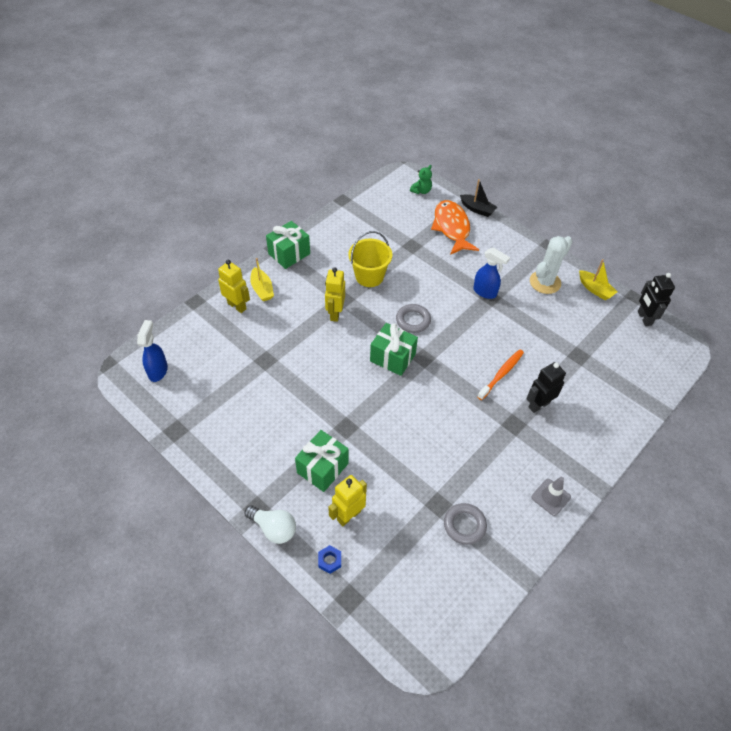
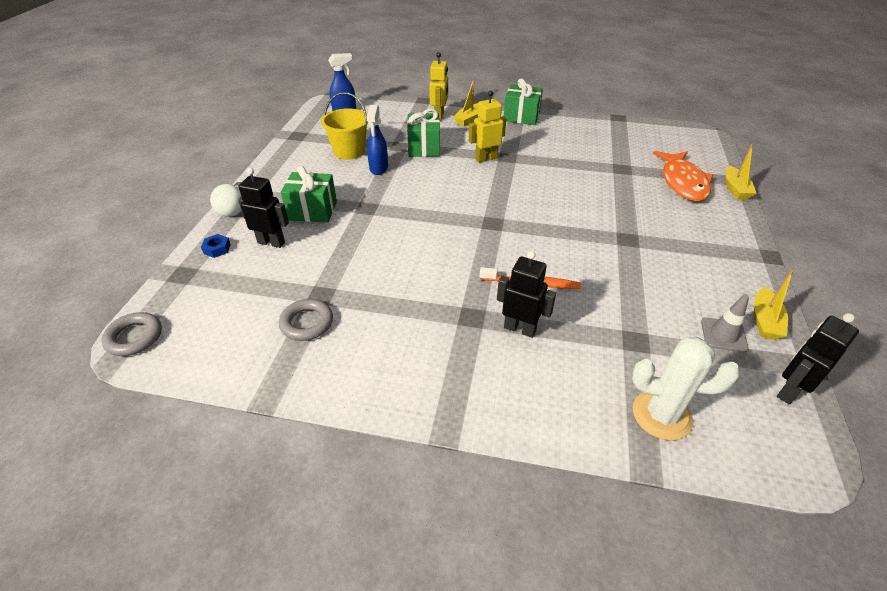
camera: 60 degrees right, 10 degrees down
(348, 515) = (271, 242): yellow robot -> black robot
(369, 276) = (551, 160): yellow bucket -> yellow bucket (349, 151)
(392, 357) = (472, 205): green gift -> green gift (424, 148)
(413, 320) = (531, 201): grey ring -> grey ring (134, 337)
(421, 191) = (699, 149): green teddy bear -> none
(452, 228) = (683, 182): orange fish -> orange fish turned 135 degrees clockwise
(477, 209) = (735, 189): black boat -> yellow boat
(485, 292) = (629, 233): blue spray bottle -> blue spray bottle (378, 168)
(545, 282) = (709, 272): white cactus -> white cactus (661, 415)
(551, 497) = (394, 385): grey traffic cone -> grey traffic cone (723, 335)

